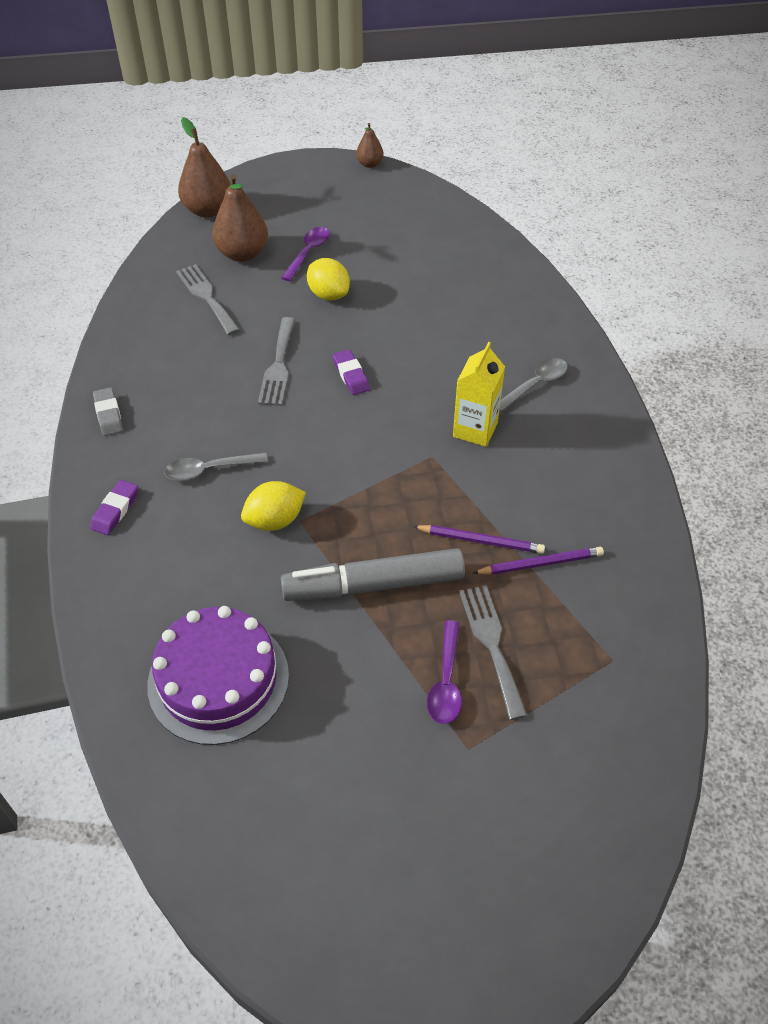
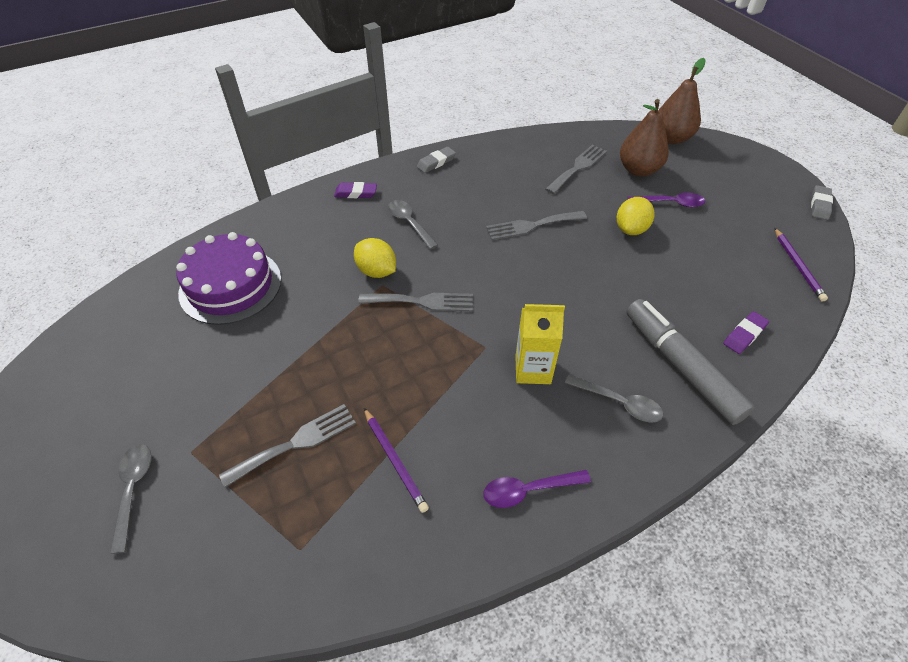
camera: 70 degrees right, 0 degrees up
(344, 492) = (421, 302): none -> grey fork
(351, 375) = (548, 269): purple eraser -> purple eraser (744, 335)
(369, 164) = (820, 205): brown pear -> grey eraser
(374, 585) = (334, 346): grey marker -> grey marker (681, 367)
(446, 681) = (252, 419): purple spoon -> purple spoon (529, 490)
(480, 540) = (405, 407): purple pencil -> purple pencil (798, 266)
(501, 811) = (133, 490): none -> grey spoon

